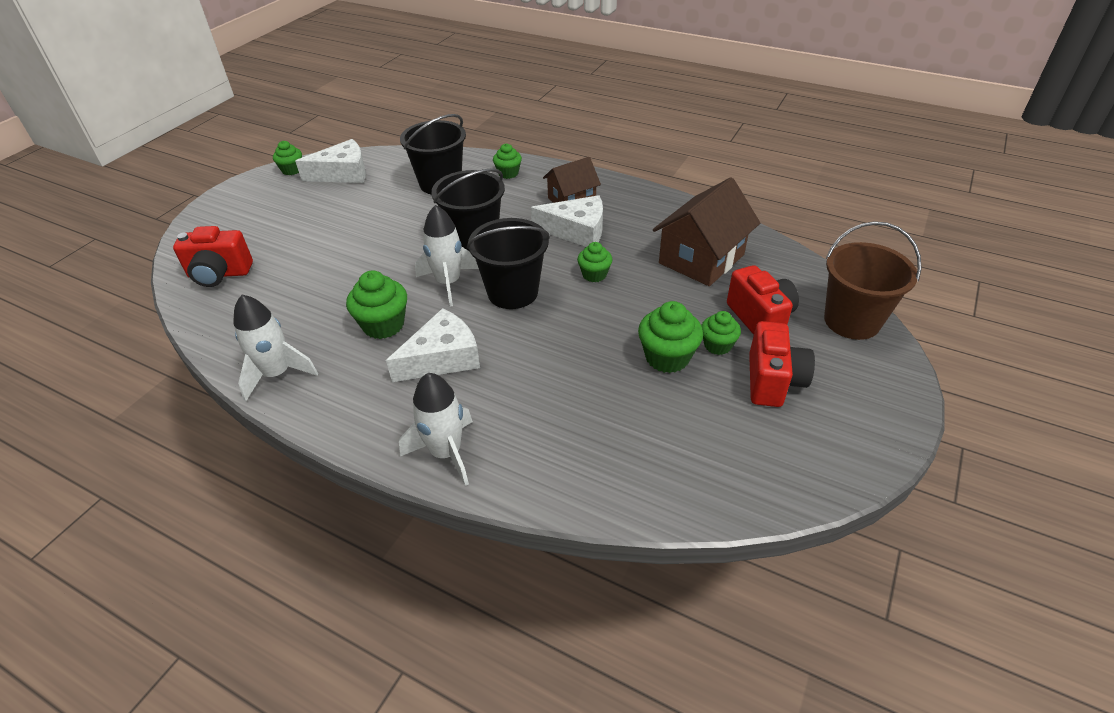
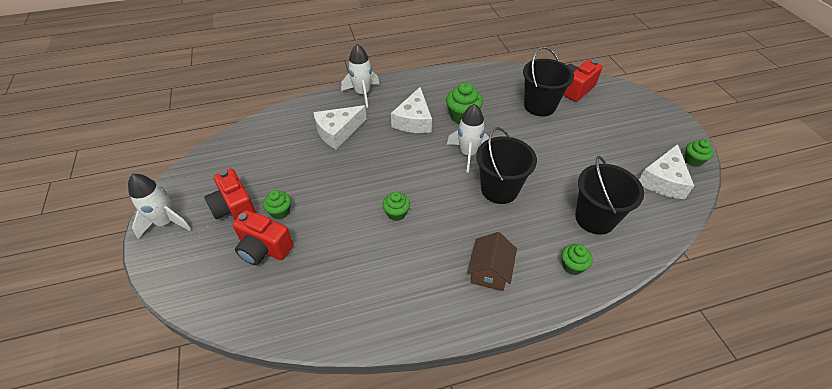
camera: 135 degrees right, 5 degrees up
(277, 374) = (469, 76): white rocket -> white rocket (166, 222)
(512, 292) = (427, 171): black bucket -> black bucket (539, 106)
(576, 231) = (448, 242): white cheese -> white cheese (338, 132)
(667, 357) = (304, 187): green cupcake -> none
(701, 259) = (338, 277): brown house -> none
(851, 321) = (197, 288): brown bucket -> none

